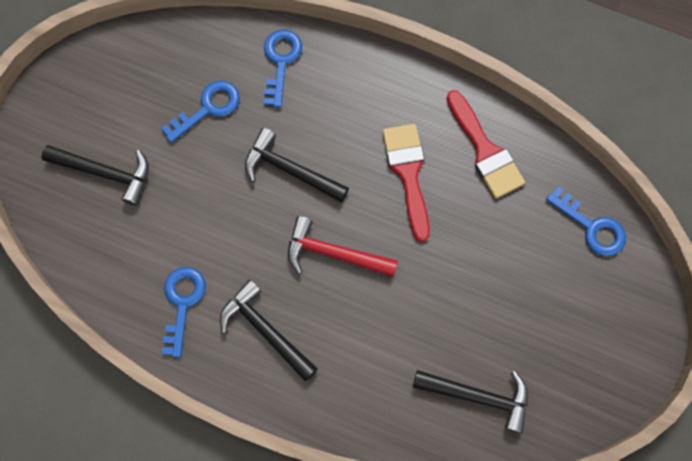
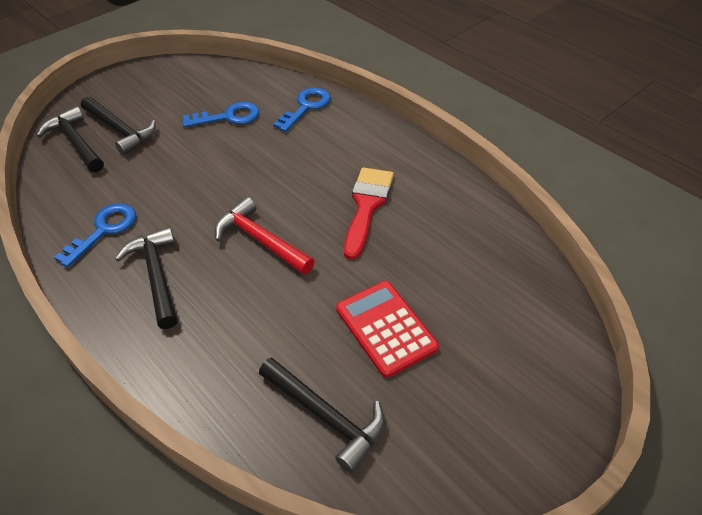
camera: 25 degrees right, 25 degrees down
(290, 170) = (264, 172): black hammer -> black hammer (75, 142)
(485, 151) = (449, 212): red brush -> none
(486, 299) = (386, 328): none -> red calculator
(591, 227) = (532, 306): blue key -> none

